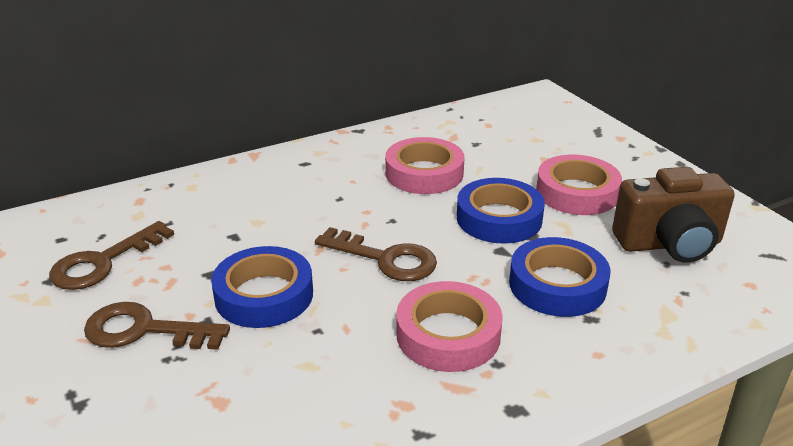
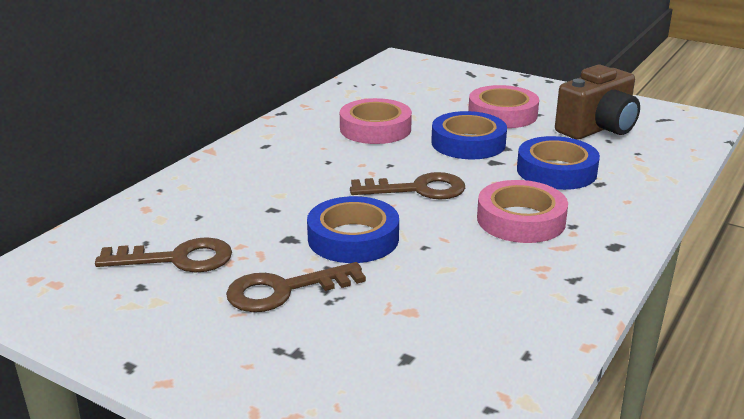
camera: 30 degrees left, 5 degrees down
(103, 262) = (177, 259): brown key -> brown key turned 105 degrees counterclockwise

